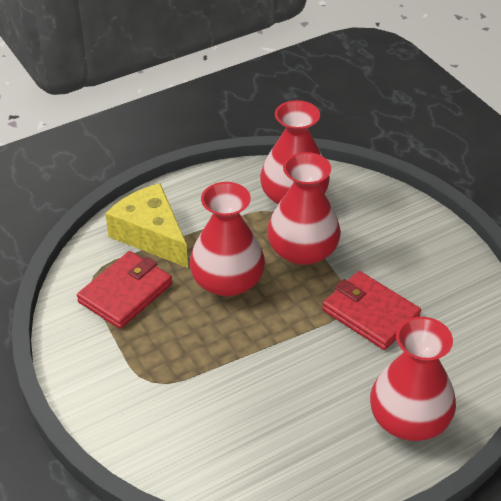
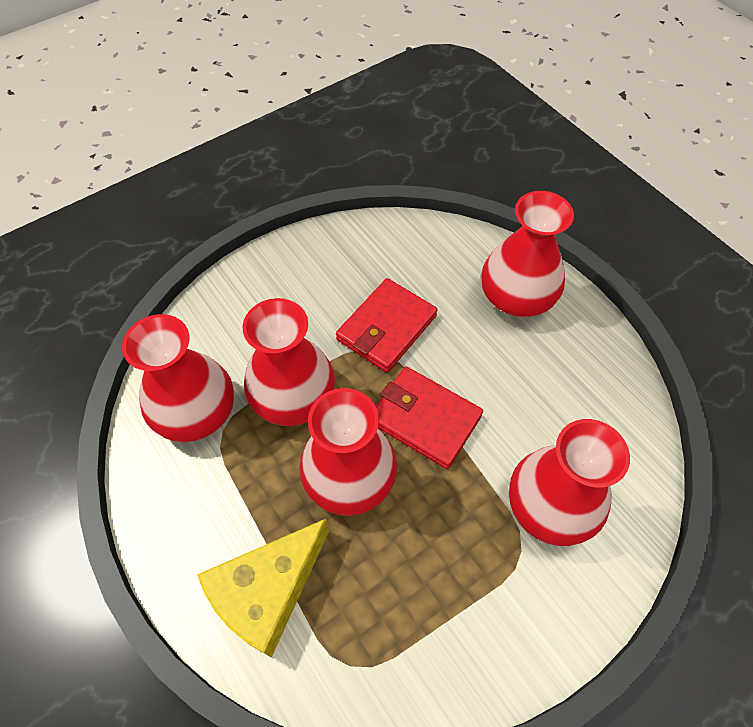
camera: 95 degrees left, 15 degrees up
(125, 293) = (381, 609): red wallet -> red wallet (425, 419)
(184, 407) = (550, 506): none -> red vase

